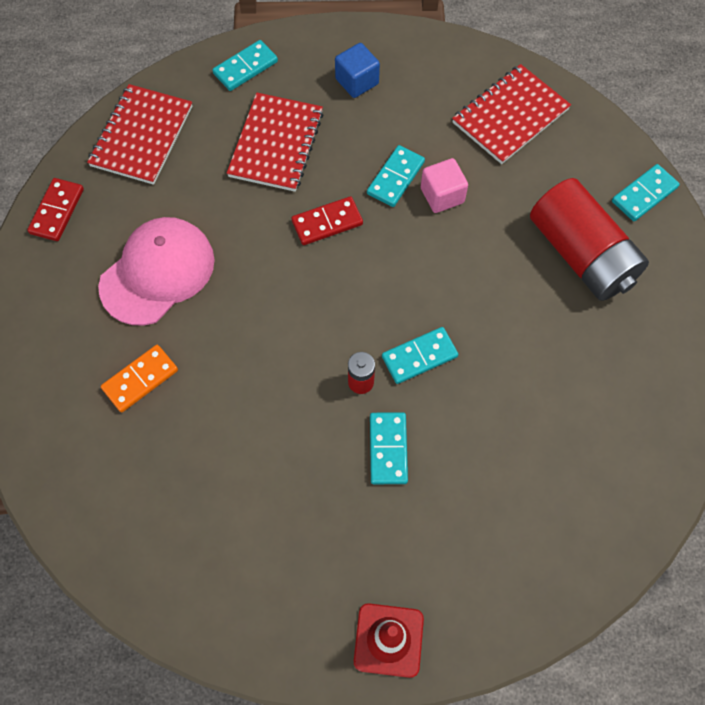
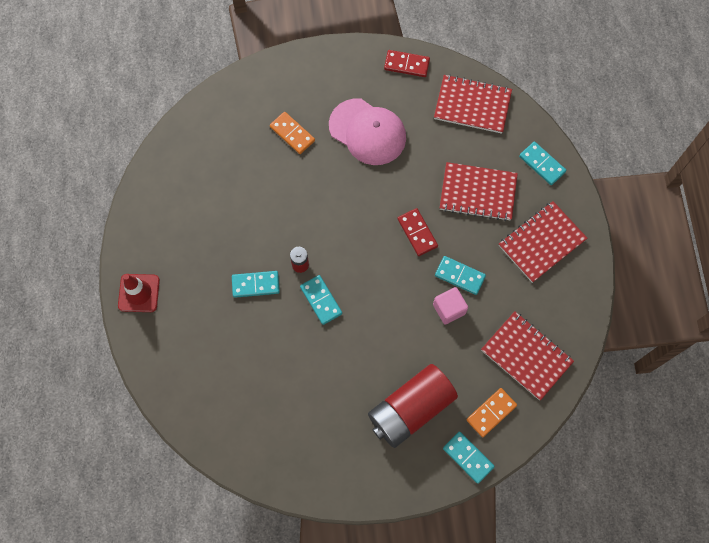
camera: 85 degrees right, 5 degrees up
(357, 81) = (541, 242): blue cube -> red notebook
(585, 162) = (491, 413): none -> orange domino

